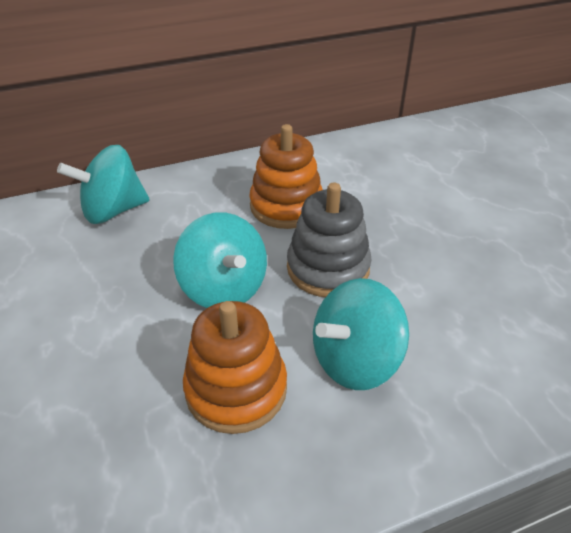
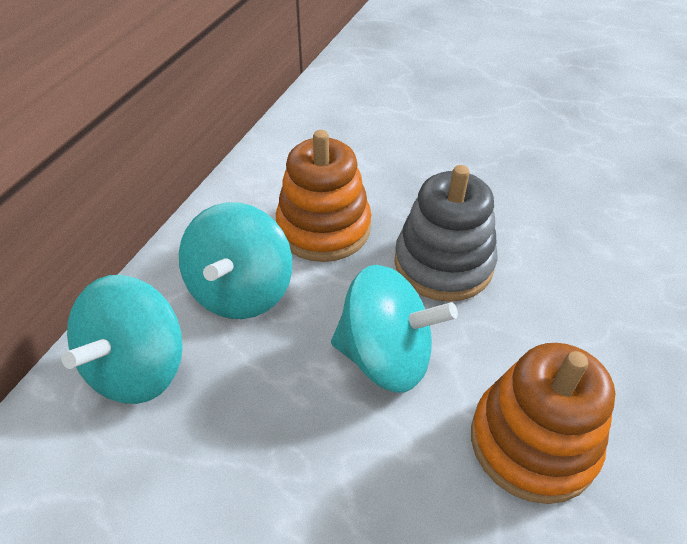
camera: 45 degrees left, 5 degrees up
(355, 360) = (573, 330): turquoise spinning top -> turquoise spinning top (241, 291)

